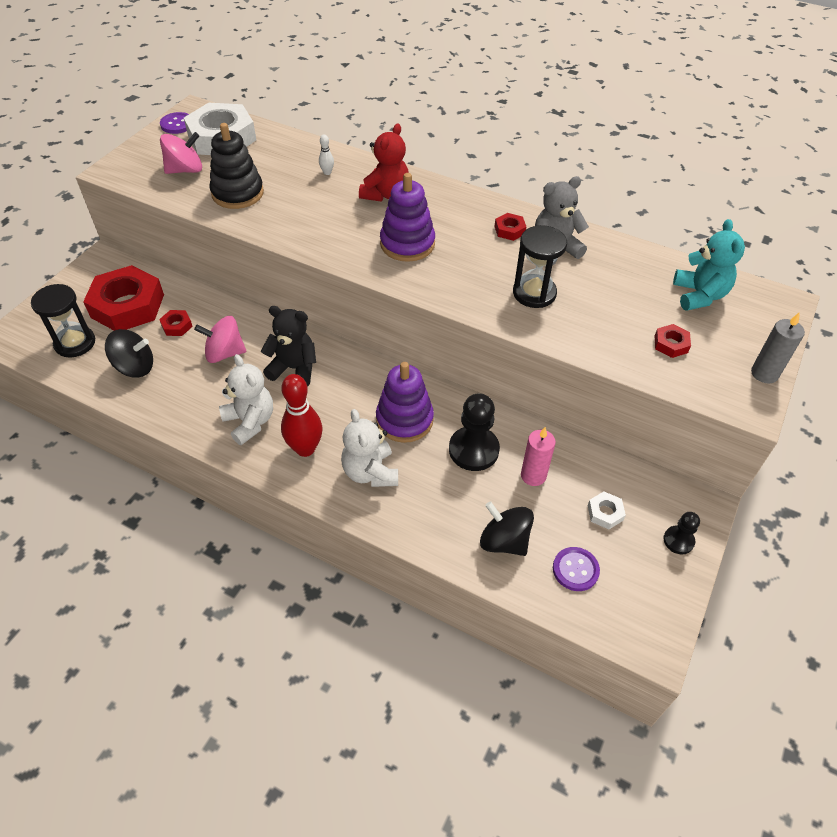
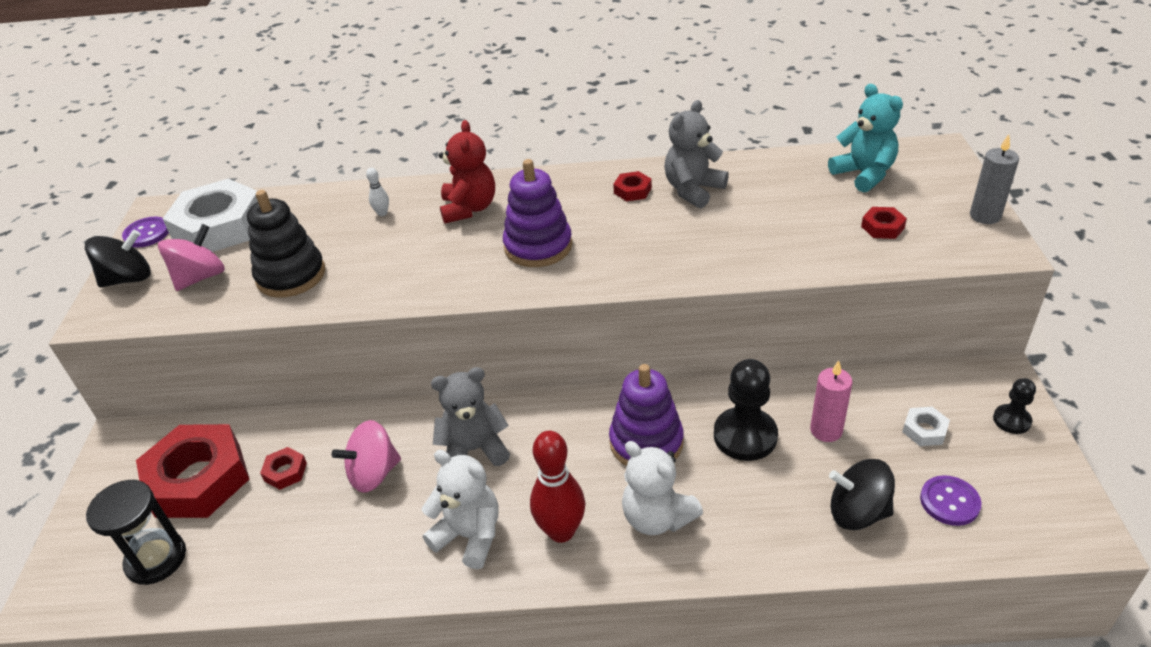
camera: 25 degrees left, 10 degrees down
(135, 367) = (266, 547): black spinning top -> black spinning top (128, 279)
(294, 368) = (474, 450): black teddy bear -> grey teddy bear
(534, 293) = (713, 238): black hourglass -> none

